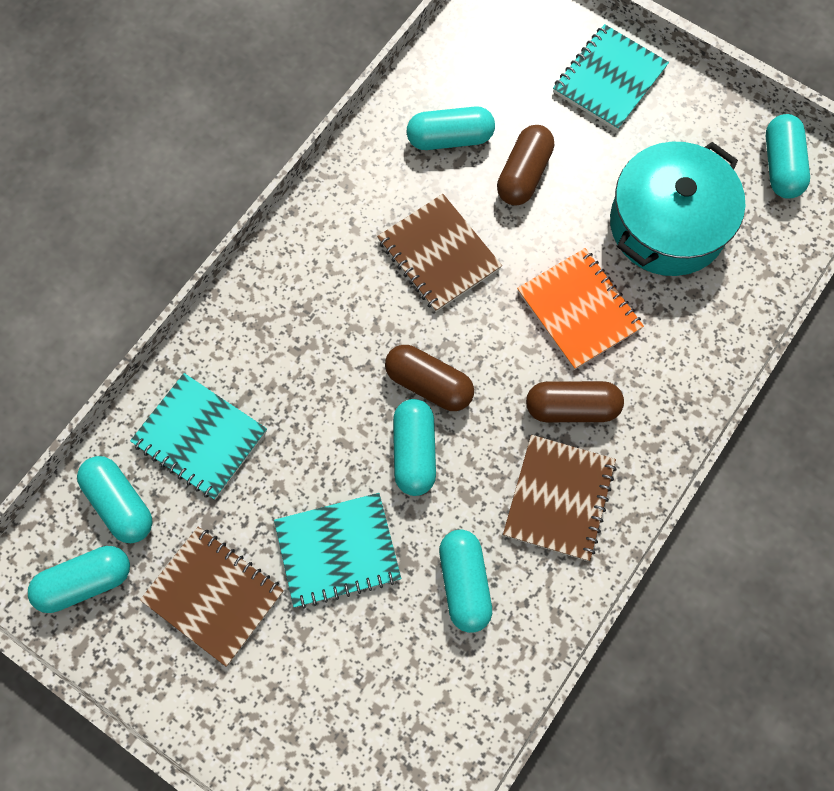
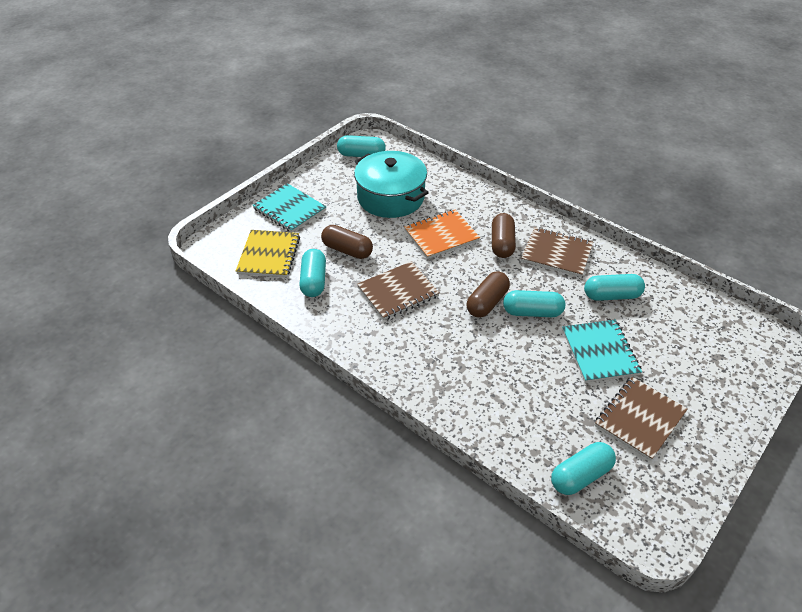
camera: 85 degrees left, 25 degrees down
(85, 582) = (643, 499): turquoise capsule -> none
(200, 437) = (527, 425): turquoise notebook -> none
(498, 71) = (269, 255): none -> yellow notebook

